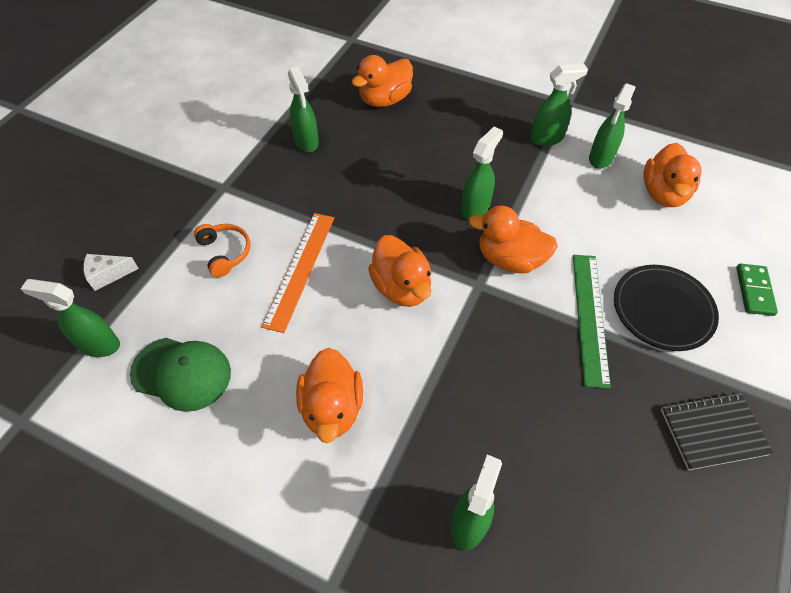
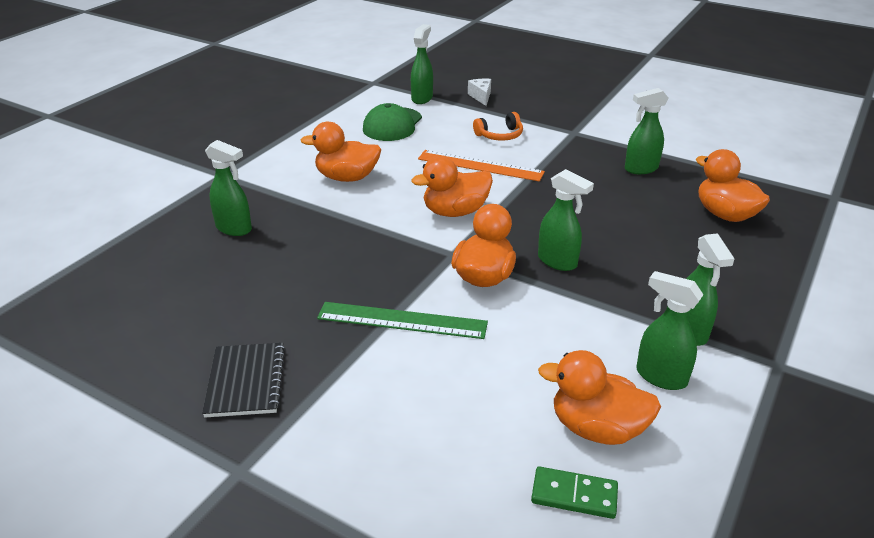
camera: 95 degrees right, 20 degrees down
(662, 310) = (401, 379): black plate -> none
(754, 291) = (415, 479): green domino -> green domino (574, 495)

